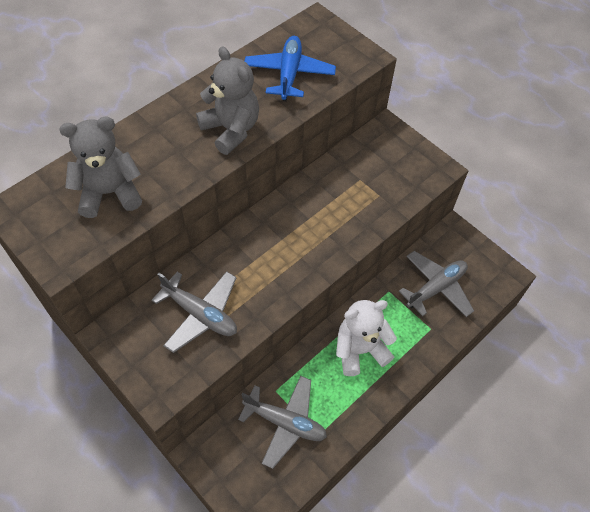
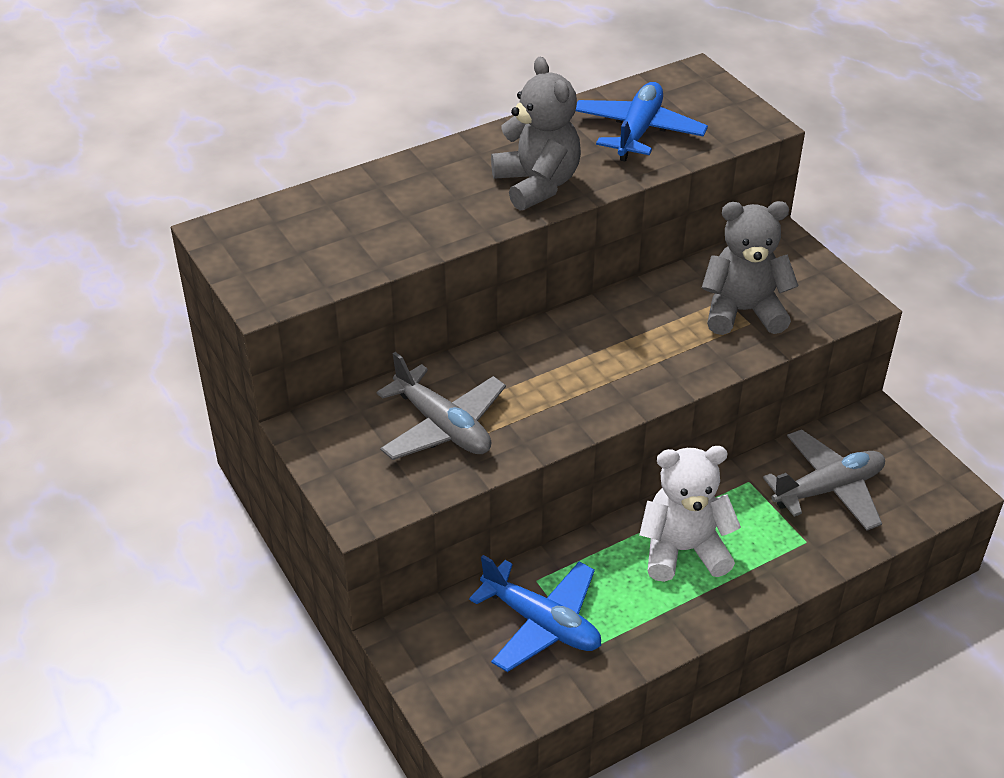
camera: 15 degrees right, 15 degrees down
(110, 193) = (350, 233): grey teddy bear -> grey teddy bear (743, 311)
(285, 422) = (541, 623): grey plane -> blue plane

